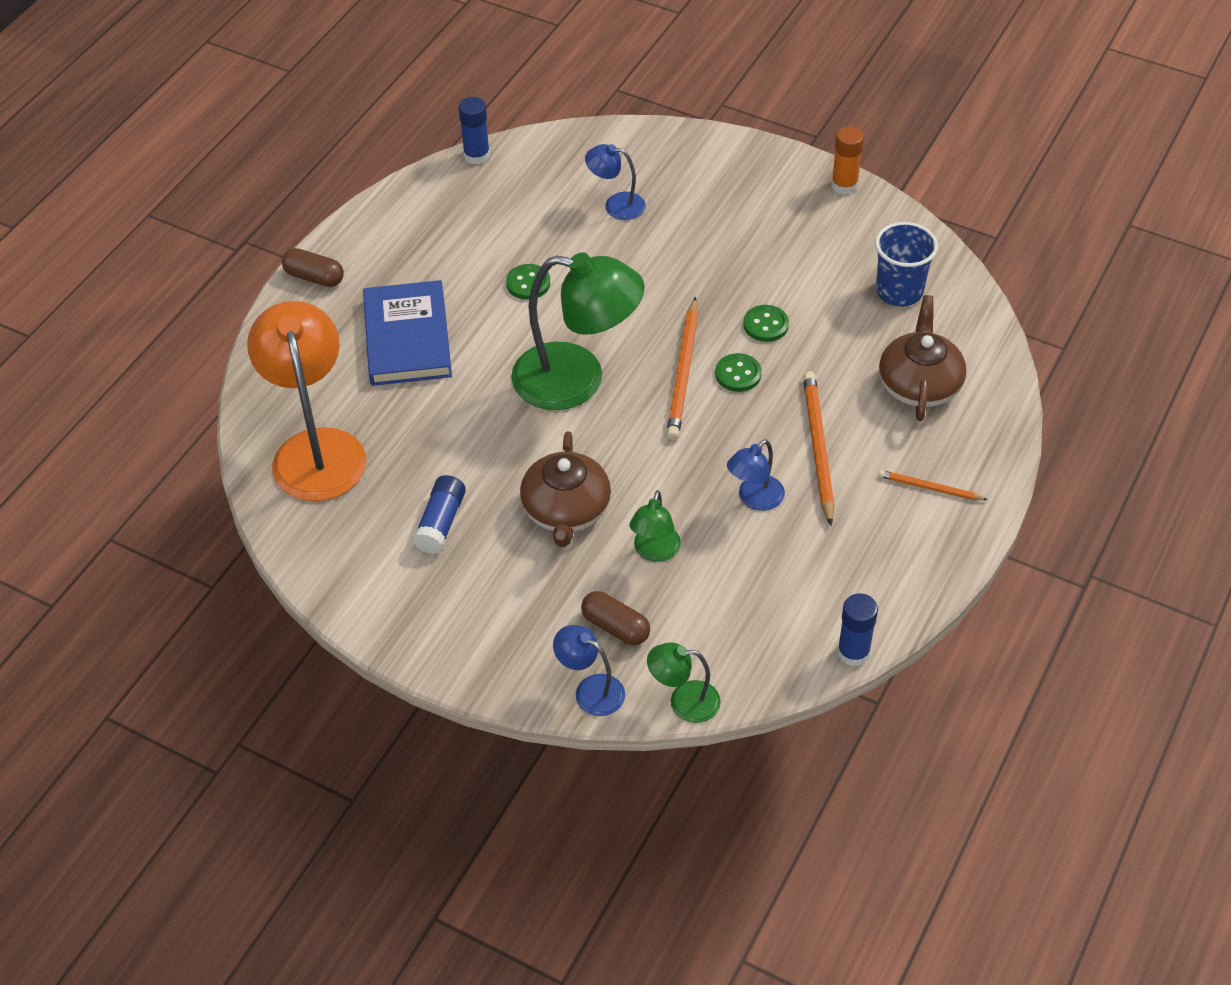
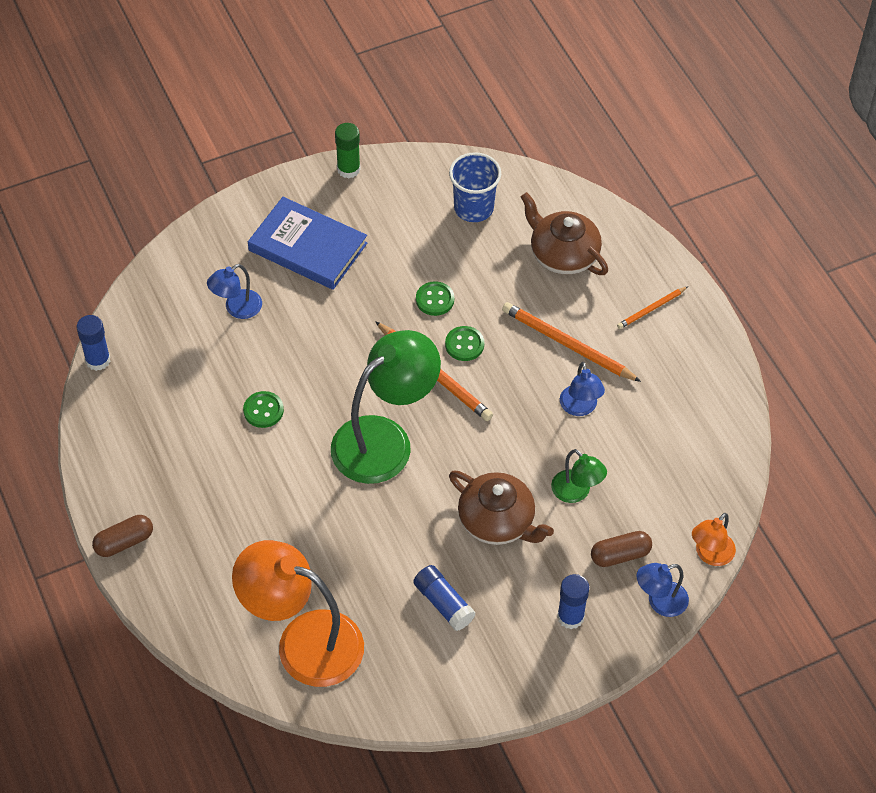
camera: 55 degrees left, 5 degrees up
(407, 338) = (246, 518): blue book -> blue book (307, 247)
(684, 701) = (710, 555): green lamp -> orange lamp
(844, 185) = (348, 169): orange glue stick -> green glue stick
(853, 652) = (745, 438): blue glue stick -> blue glue stick (570, 617)

